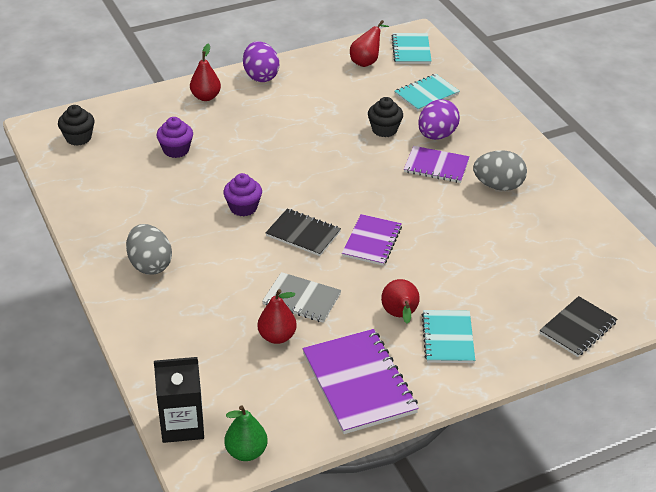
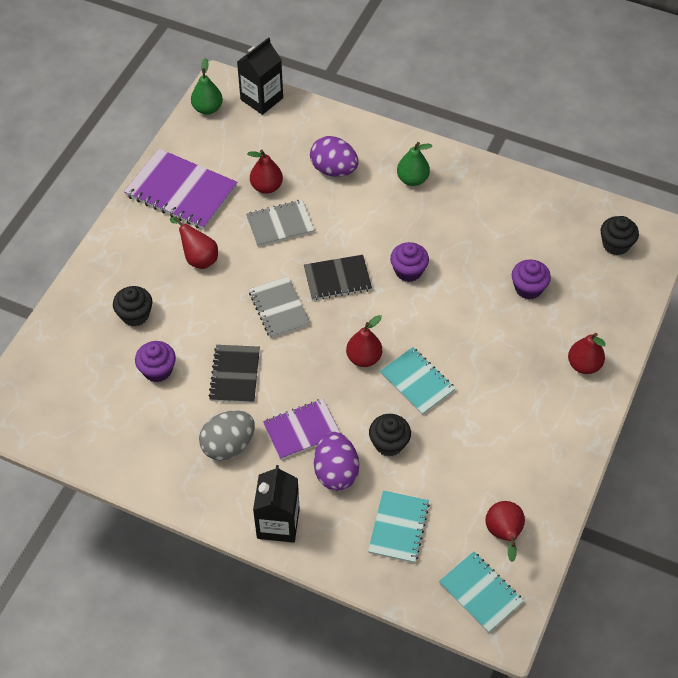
camera: 140 degrees right, 15 degrees up
(150, 265) = (412, 179): grey egg -> green pear
(261, 76) = (572, 430): purple egg -> purple egg (334, 170)
(345, 178) = (364, 358): none -> red pear
(372, 241) = (279, 308): purple notebook -> grey notebook
(448, 338) = (149, 263): turquoise notebook -> turquoise notebook (417, 382)
(497, 305) = (135, 315): none -> black cupcake
(503, 133) = (278, 523): none -> black carton
(511, 257) = (157, 370): none -> purple cupcake
(578, 328) = (59, 335): black notebook -> black notebook (235, 375)

